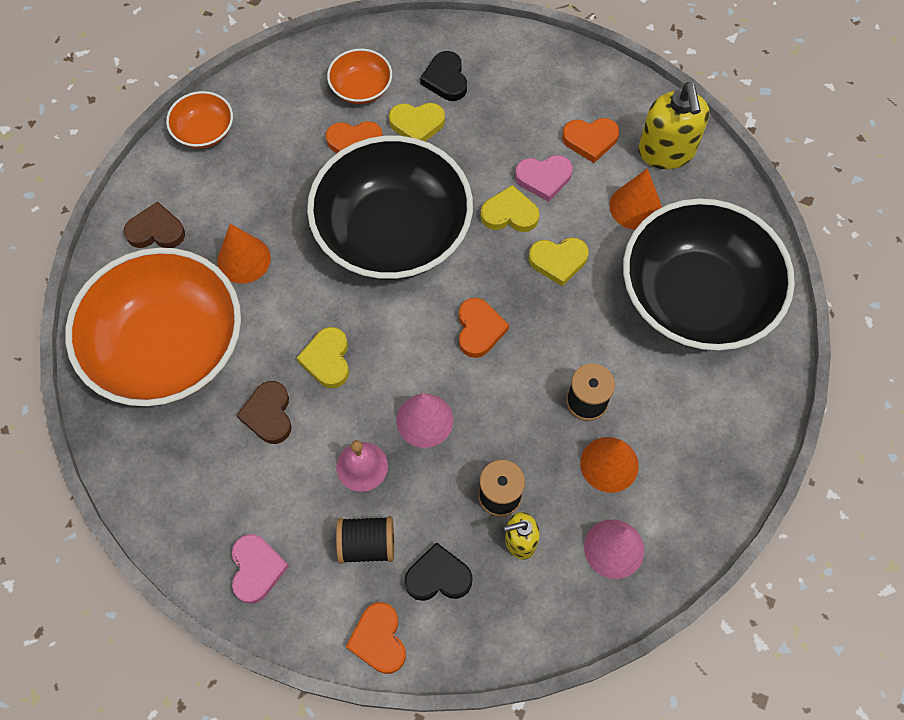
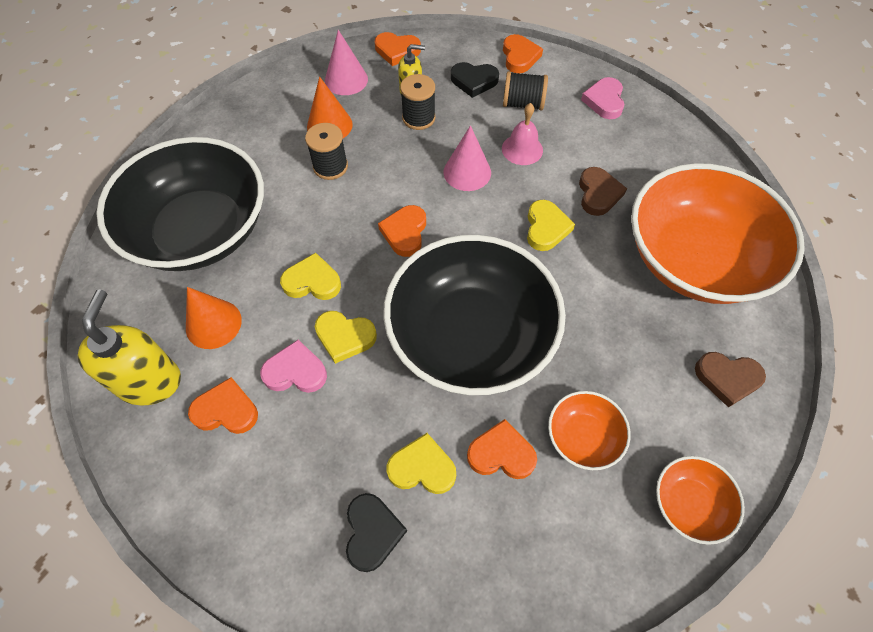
camera: 170 degrees left, 5 degrees down
(244, 259) = (628, 332): orange cone -> none
(361, 88) = (485, 538): orange bowl -> orange bowl (583, 437)
(559, 620) = (397, 51): none -> orange heart

